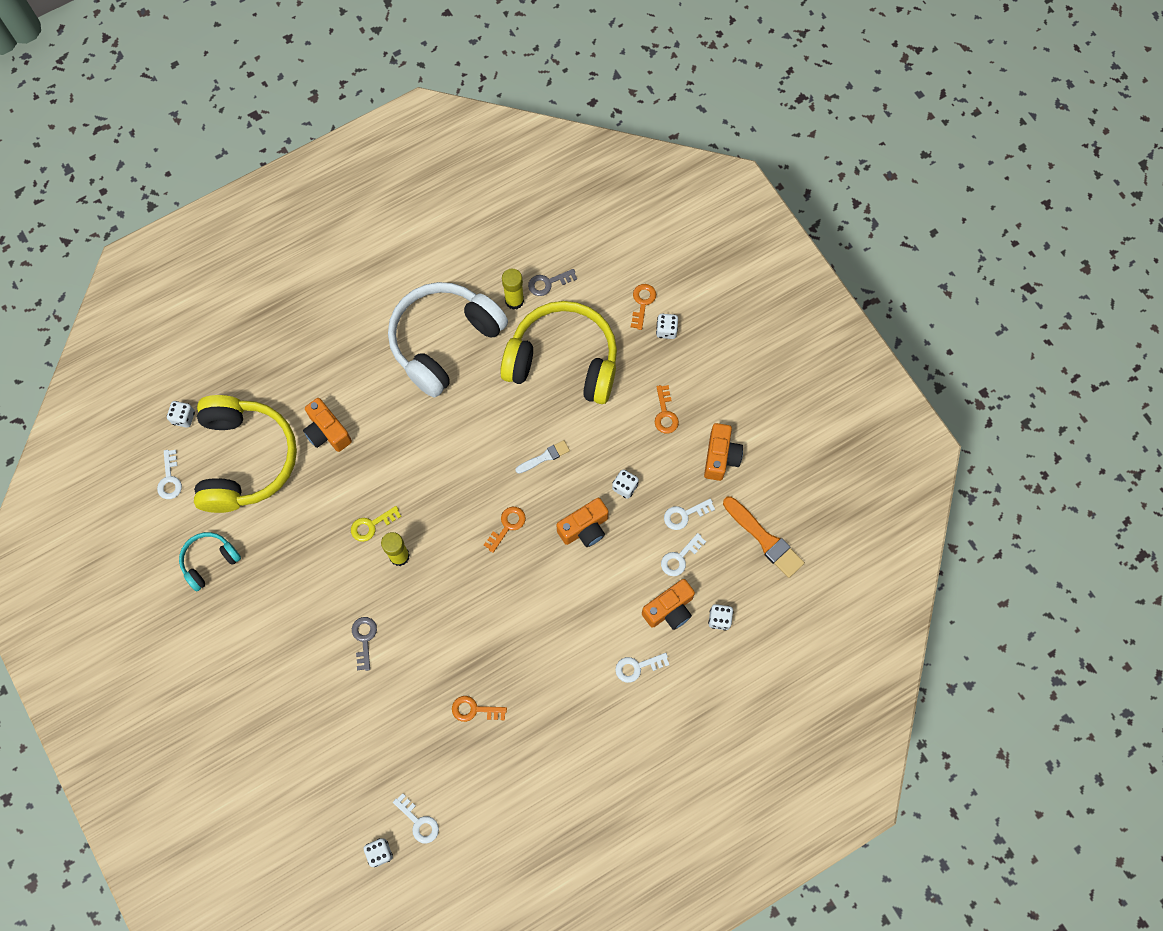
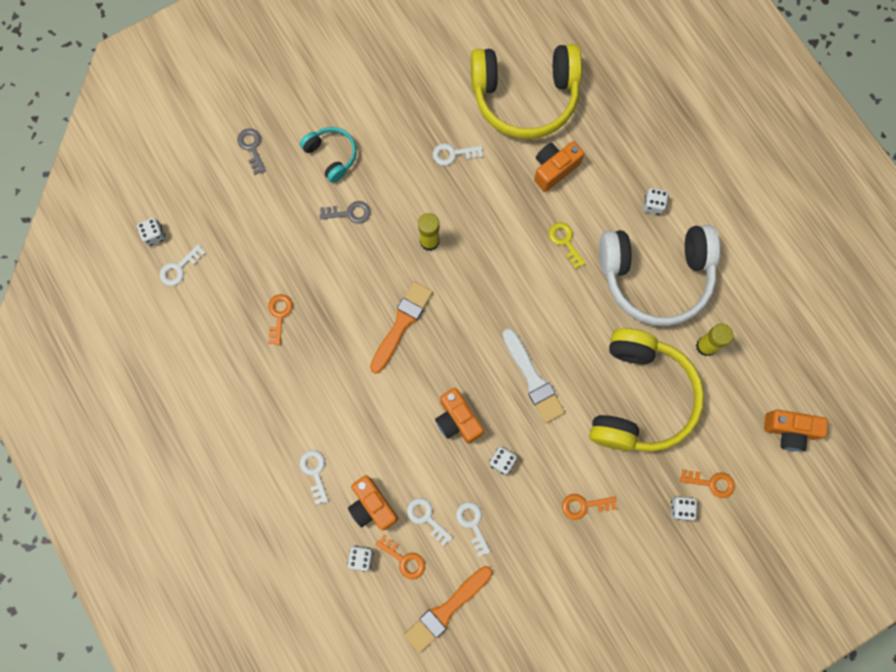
camera: 90 degrees right, 5 degrees up
(170, 479) = (504, 34): white key -> white key (453, 154)
(183, 418) = (565, 41): white dice -> white dice (653, 205)
(209, 561) = (425, 74): turquoise headphones -> turquoise headphones (331, 156)
(372, 525) = (460, 215): yellow key -> yellow key (565, 242)
(444, 341) = (655, 276): white headphones -> white headphones turned 135 degrees clockwise
(486, 583) = (401, 324): none -> orange brush
(507, 526) = (460, 343): orange key -> orange key (404, 559)
(544, 457) = (533, 379): white brush -> white brush, size x1.73
(548, 283) = (728, 381): grey key -> grey key (252, 148)
(720, 457) = (536, 565): orange camera -> orange camera (789, 431)

